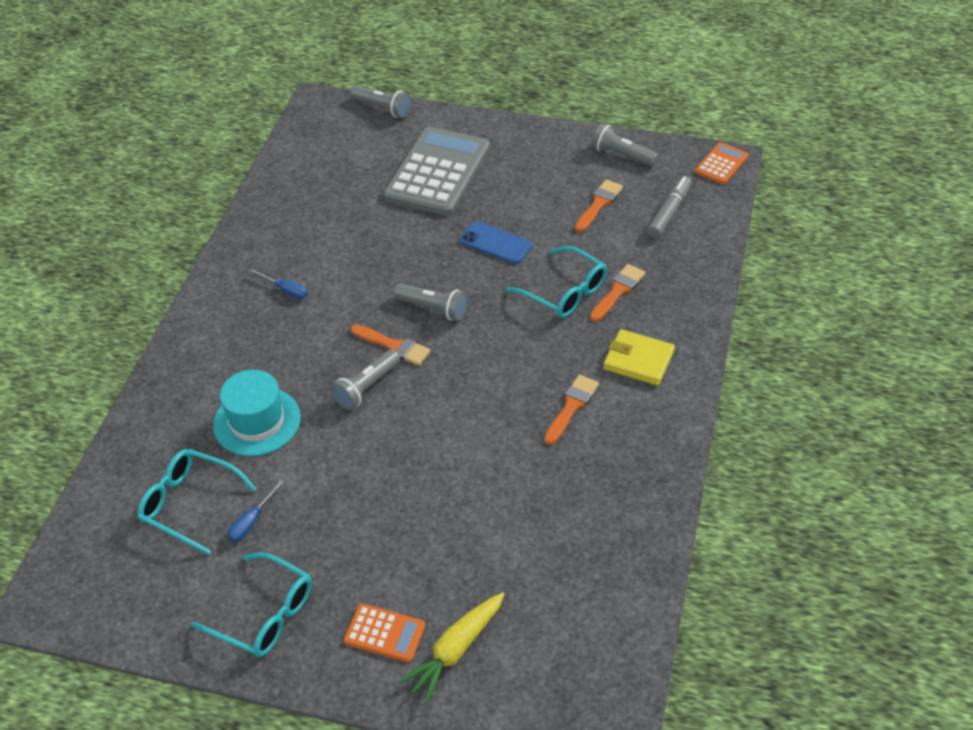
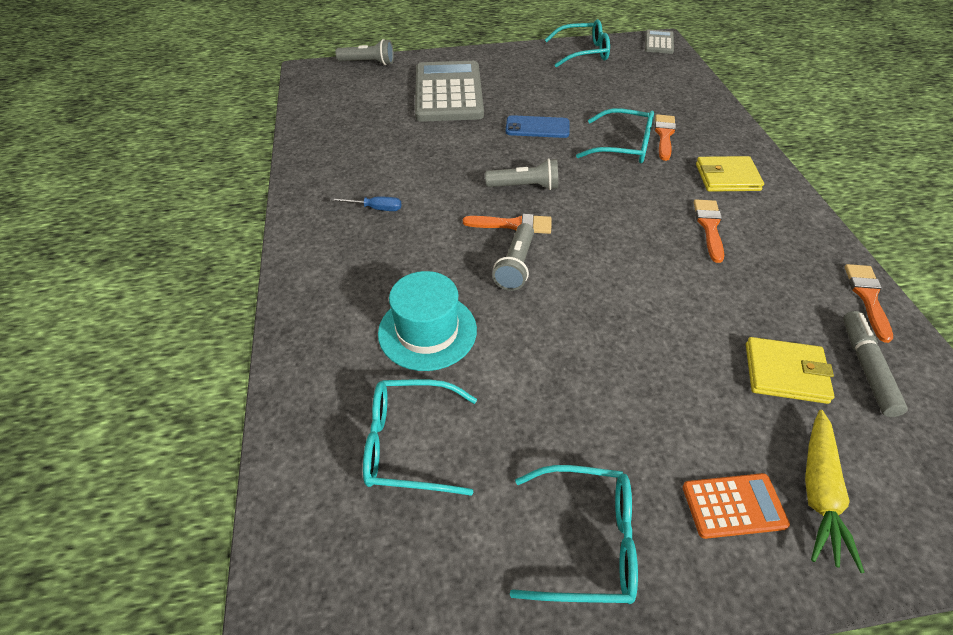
camera: 25 degrees left, 0 degrees up
(251, 521) = (494, 436): blue screwdriver -> none
(515, 558) = (785, 373): none -> yellow wallet
(599, 204) = (595, 84): orange brush -> orange brush (867, 297)
(621, 155) = (583, 52): grey flashlight -> turquoise glasses
(669, 213) = (652, 78): grey marker -> grey marker (866, 368)
(721, 164) = (659, 43): orange calculator -> grey calculator

